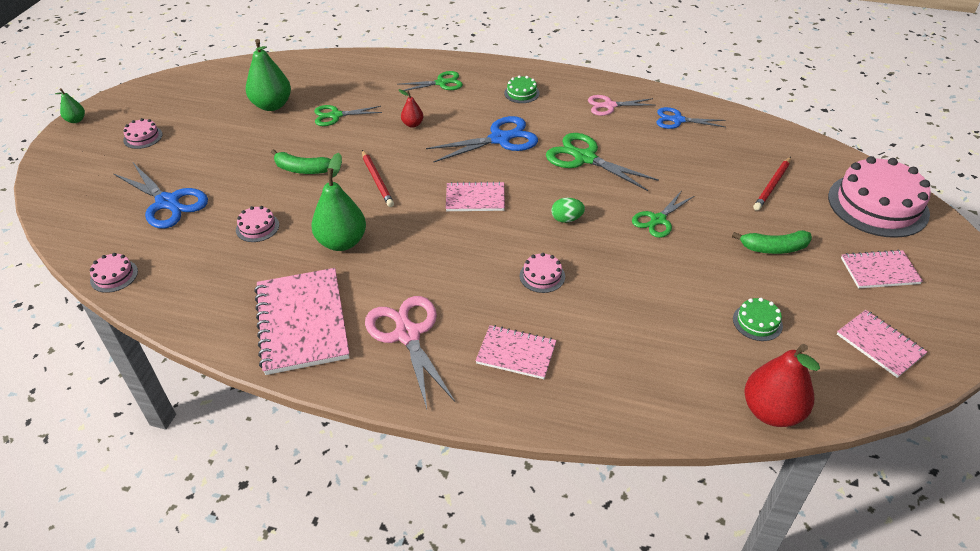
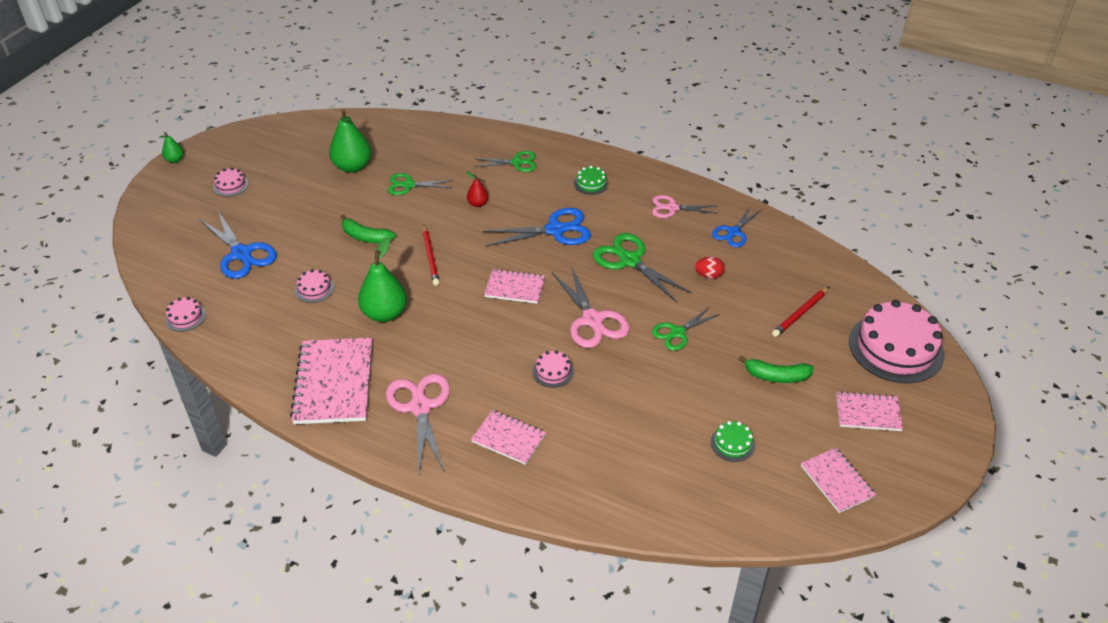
camera: 10 degrees right, 0 degrees up
(566, 219) = (592, 320): green egg -> pink scissors
(668, 162) = (708, 275): none -> red egg
(677, 120) = (734, 232): blue scissors -> blue scissors turned 75 degrees counterclockwise
(771, 411) = (713, 524): red pear -> none

